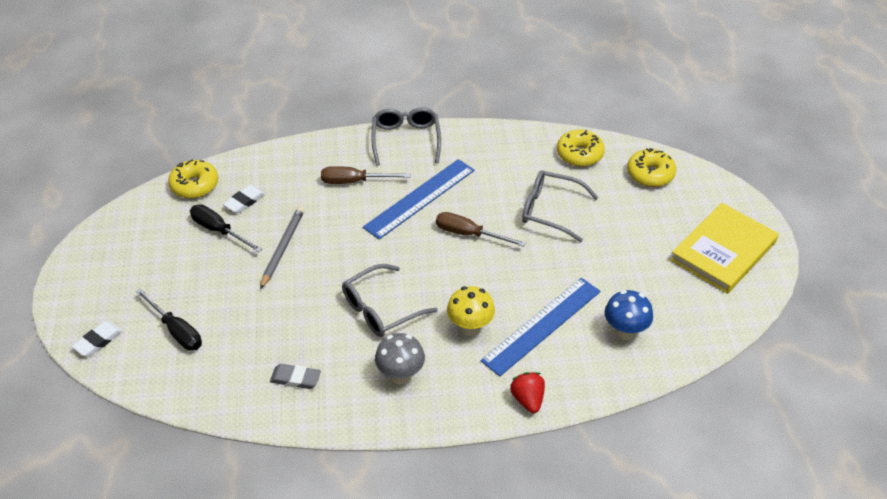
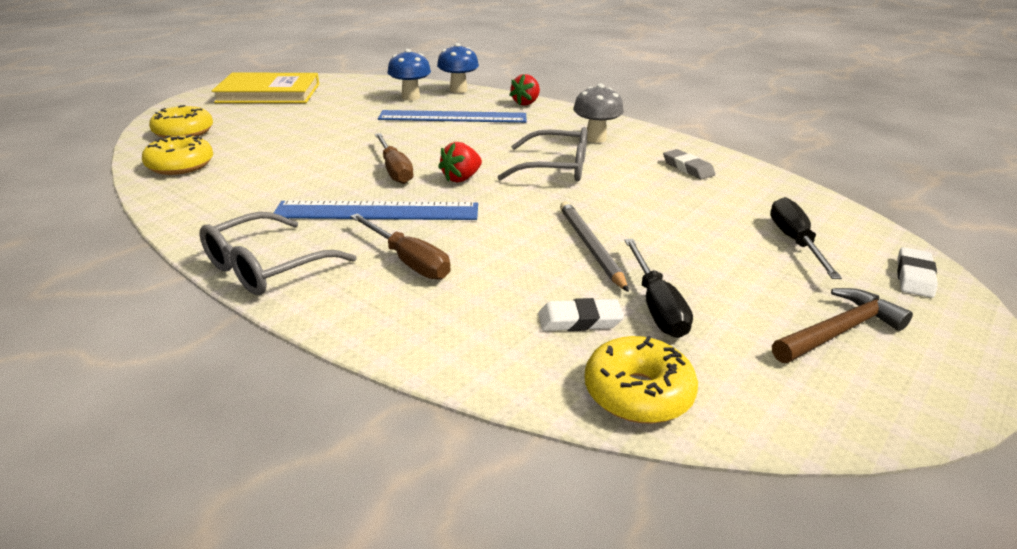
camera: 135 degrees left, 15 degrees down
(98, 341) = (914, 277): white eraser -> white eraser turned 60 degrees counterclockwise
(128, 269) = (839, 331): none -> brown hammer
(283, 248) = (591, 247): grey pencil -> grey pencil turned 105 degrees clockwise
(420, 255) = (461, 178): none -> red strawberry
(470, 328) = (503, 134): yellow mushroom -> none
(550, 210) = (302, 151): grey glasses -> none
(616, 379) = (458, 90): none -> blue mushroom

